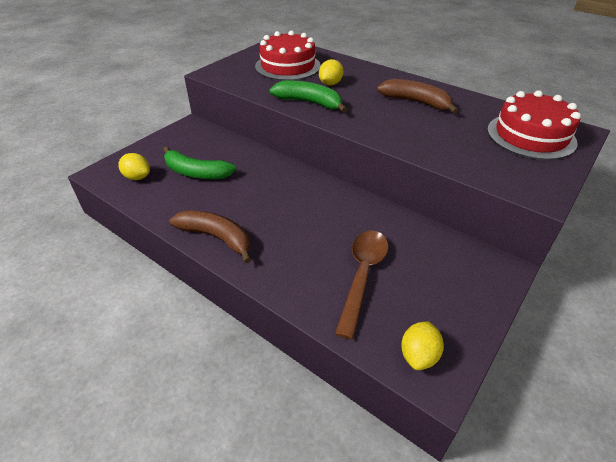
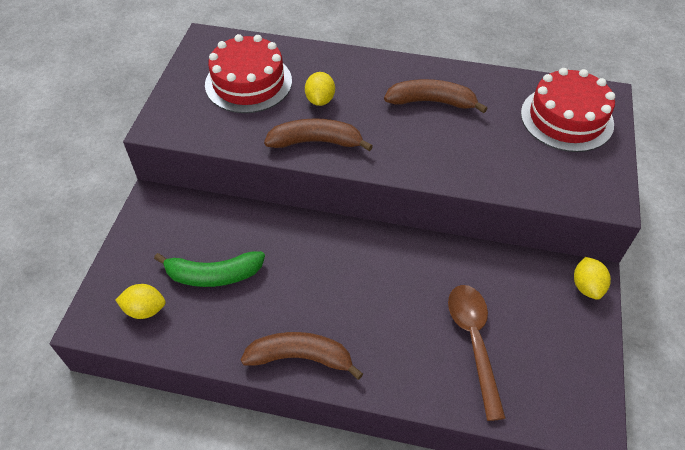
camera: 25 degrees left, 10 degrees up
(309, 103) = (316, 142): green banana -> brown banana
(418, 355) = (566, 408): yellow lemon -> yellow lemon (586, 286)

